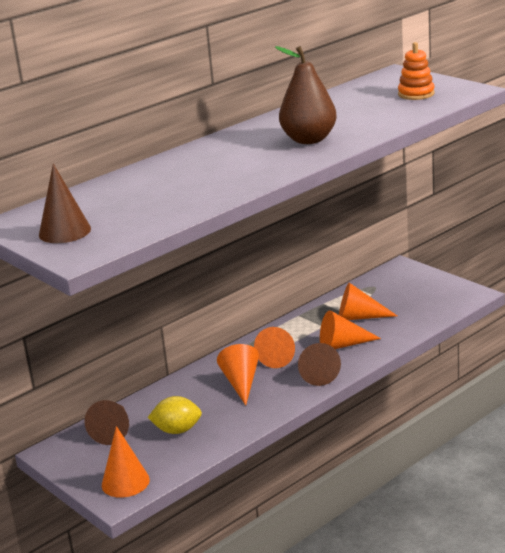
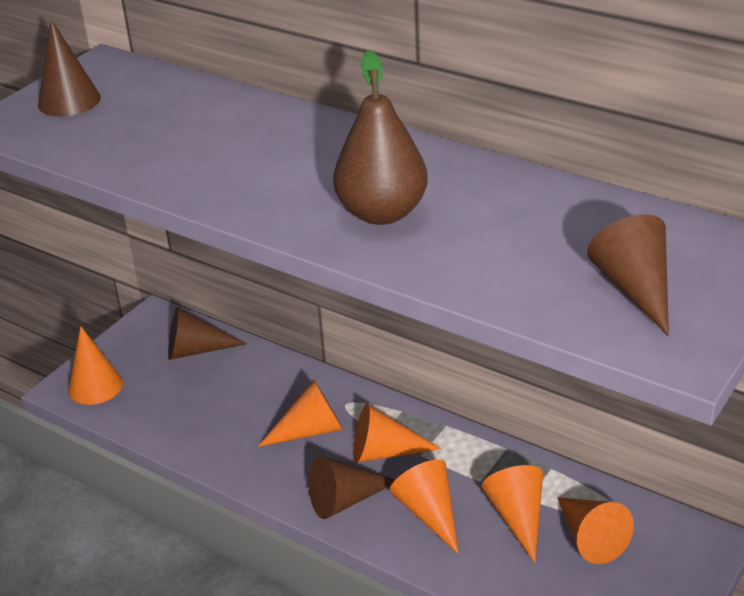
camera: 75 degrees right, 10 degrees up
(177, 430) = (198, 400): yellow lemon -> none
(385, 298) = (590, 537): none -> orange cone
(416, 94) = (635, 288): orange stacking toy -> brown cone

